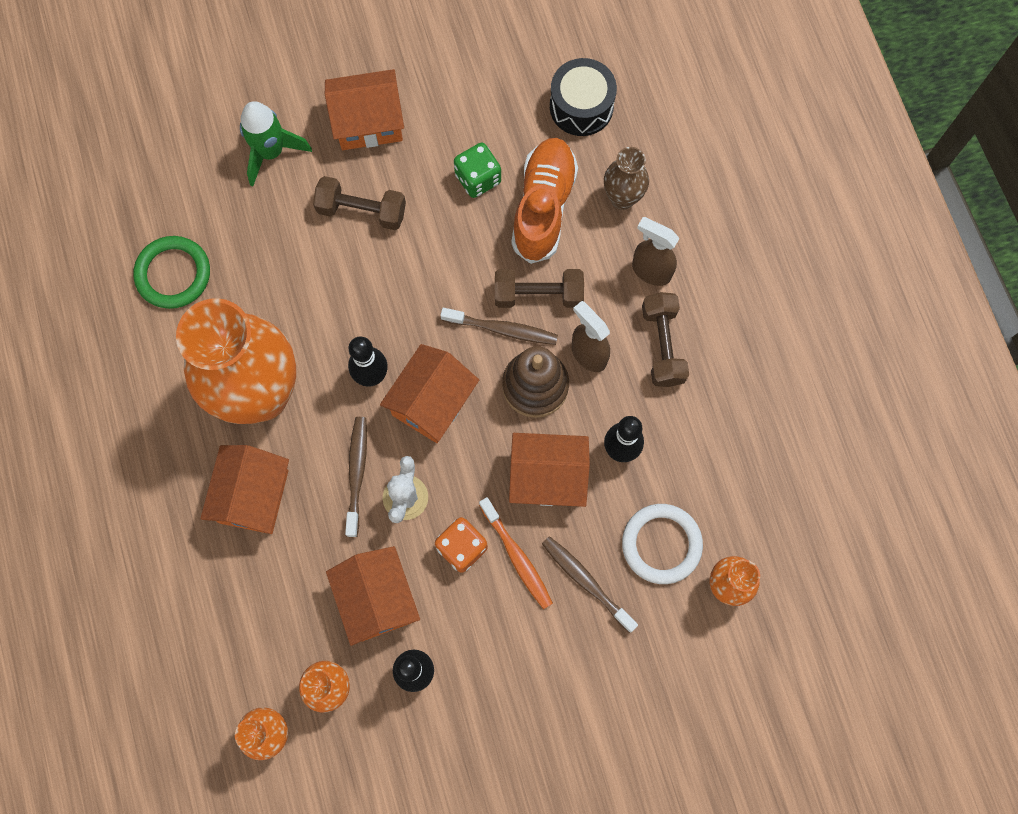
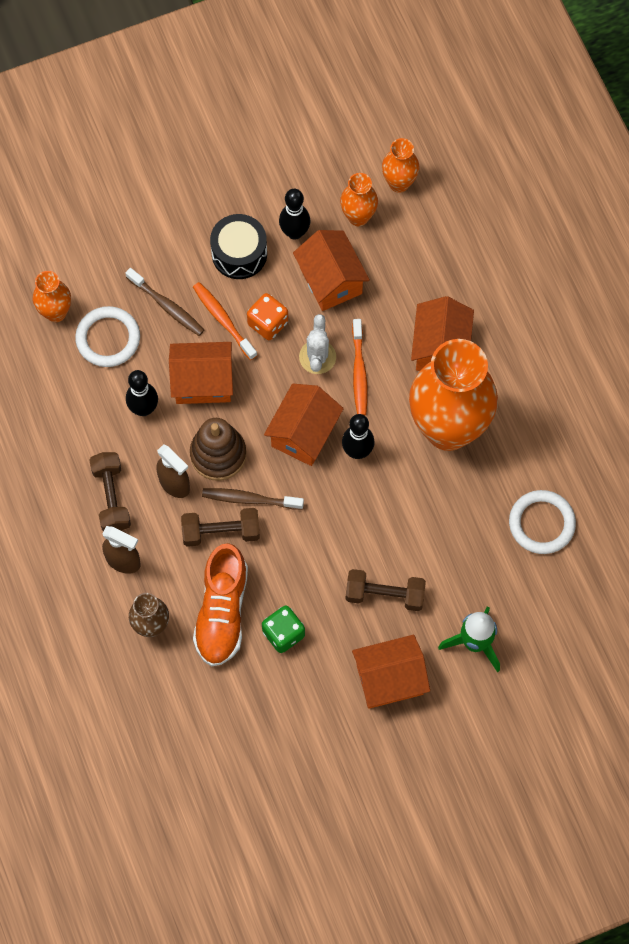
camera: 175 degrees right, 5 degrees down
(173, 274) = (541, 523): green ring -> white ring
(357, 473) = (359, 372): brown toothbrush -> orange toothbrush
(581, 106) = (193, 712): black drum -> black drum (239, 253)

